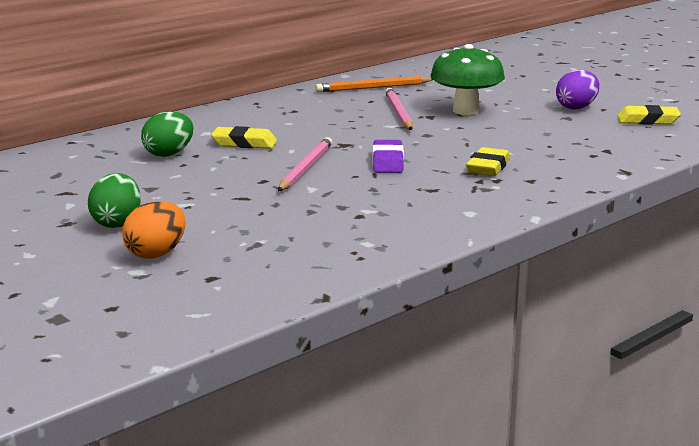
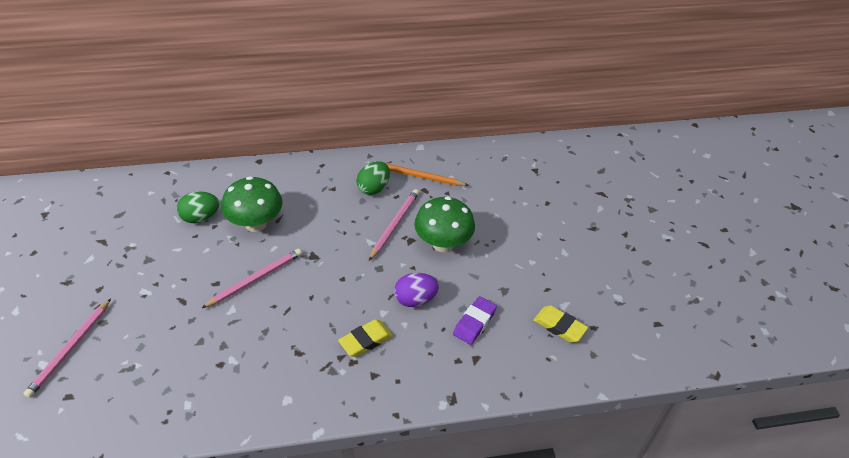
camera: 30 degrees right, 25 degrees up
(117, 223) = (88, 297): green egg -> green egg (373, 188)
(156, 254) = (70, 349): orange egg -> pink pencil
(244, 143) = (256, 224): yellow eraser -> green mushroom
(388, 162) = (312, 297): purple eraser -> purple eraser (474, 323)
(576, 107) = (528, 278): purple egg -> purple egg (415, 299)

